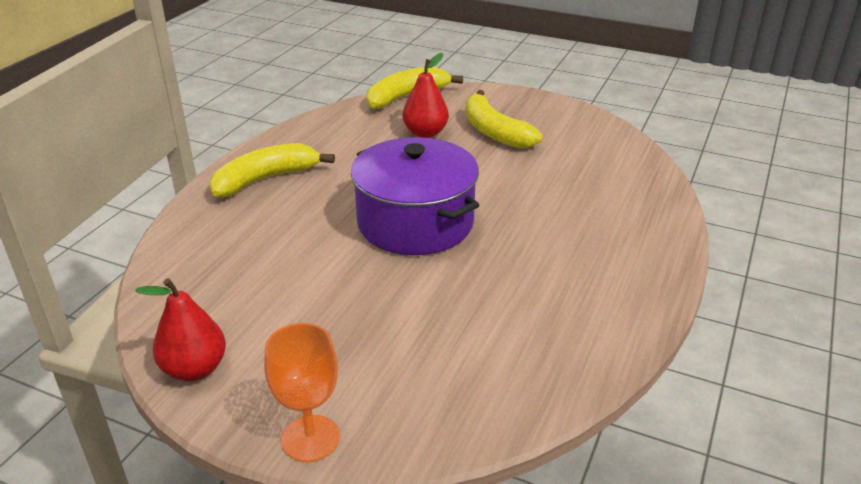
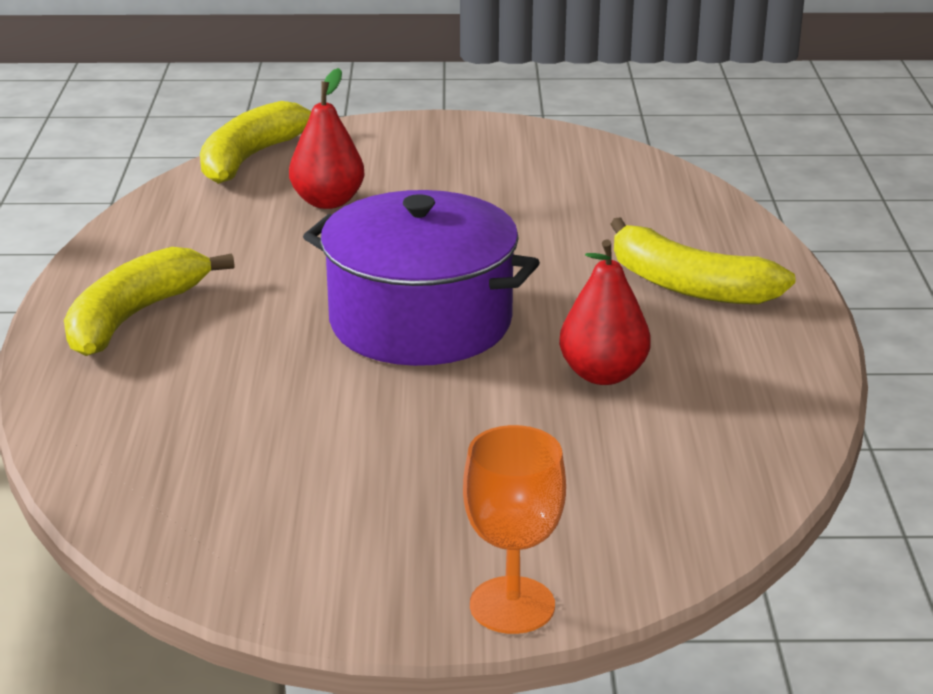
camera: 25 degrees left, 5 degrees down
(194, 369) = (271, 578): red pear -> red pear (603, 374)
(494, 132) = (429, 180): yellow banana -> yellow banana (688, 286)

